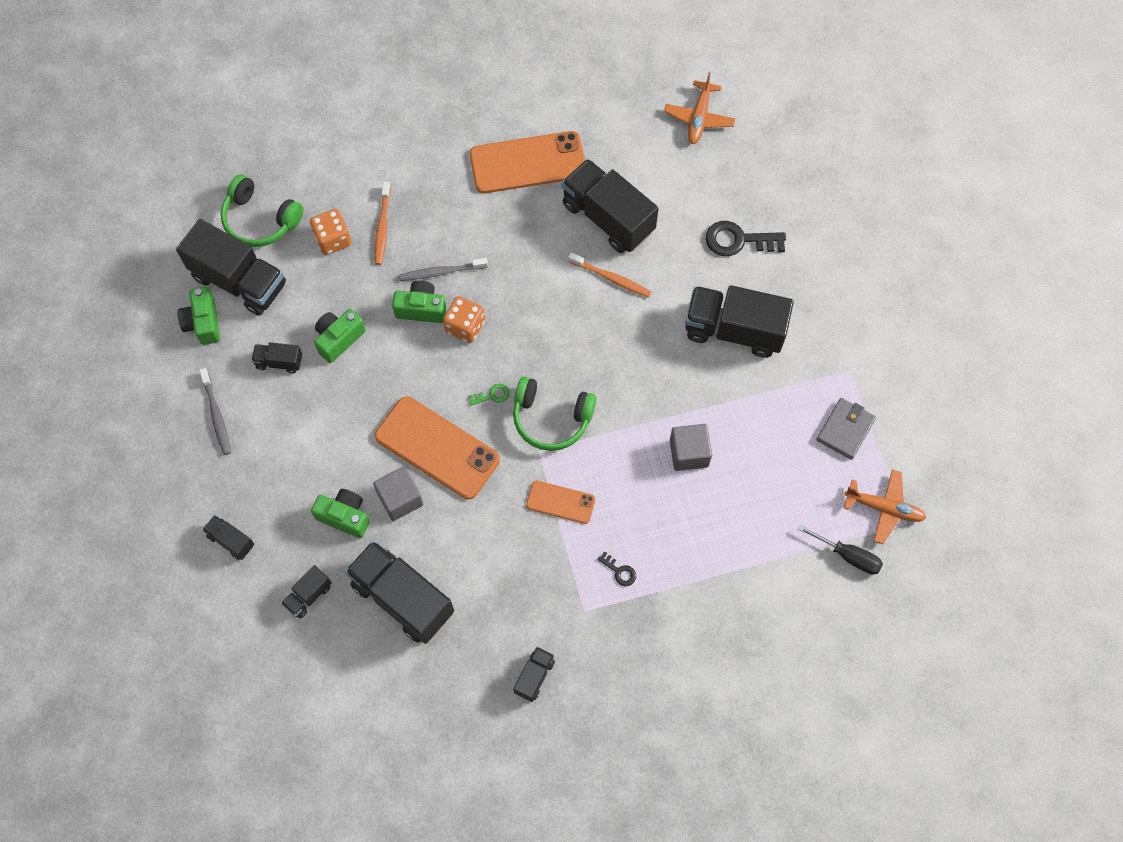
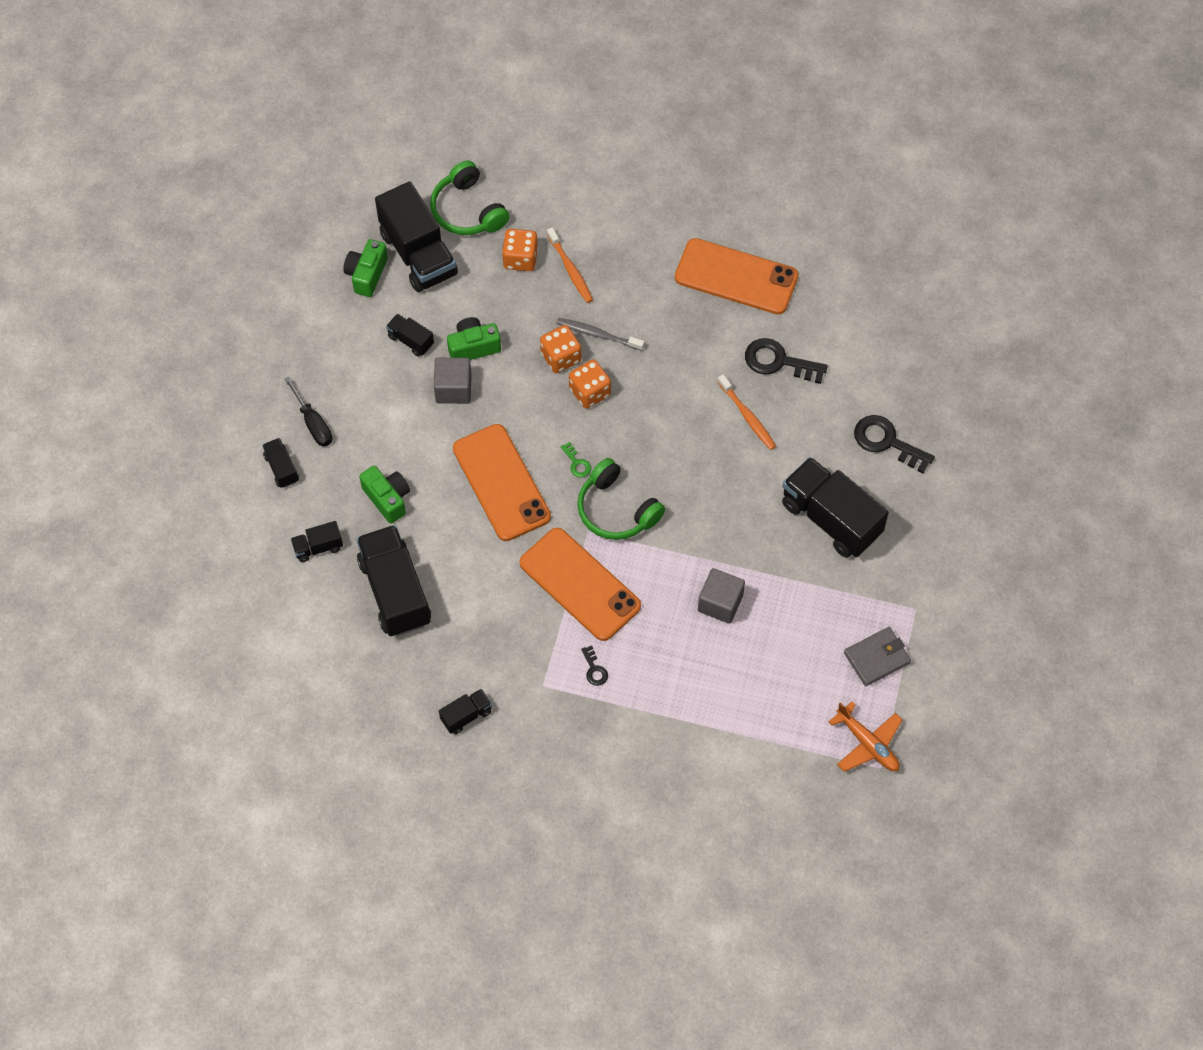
camera: 30 degrees right, 5 degrees down
(216, 415) = (331, 358): grey toothbrush -> none
(382, 227) = (570, 269): orange toothbrush -> orange toothbrush turned 60 degrees counterclockwise
(400, 499) = (443, 509): grey cube -> grey cube (453, 389)
(421, 309) = (561, 357): green camera -> orange dice
(492, 395) = (577, 463): green key -> green key turned 45 degrees clockwise
(560, 502) = (579, 584): orange phone -> orange phone, size x1.88
(608, 217) = (778, 361): black truck -> black key
(699, 118) = (921, 314): orange plane -> none
(847, 555) = (807, 766): black screwdriver -> black screwdriver (313, 423)

